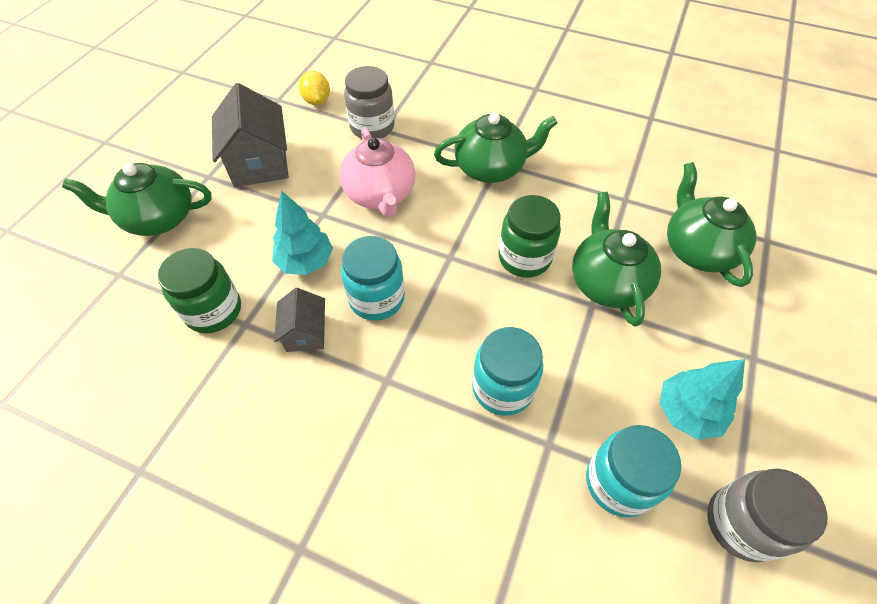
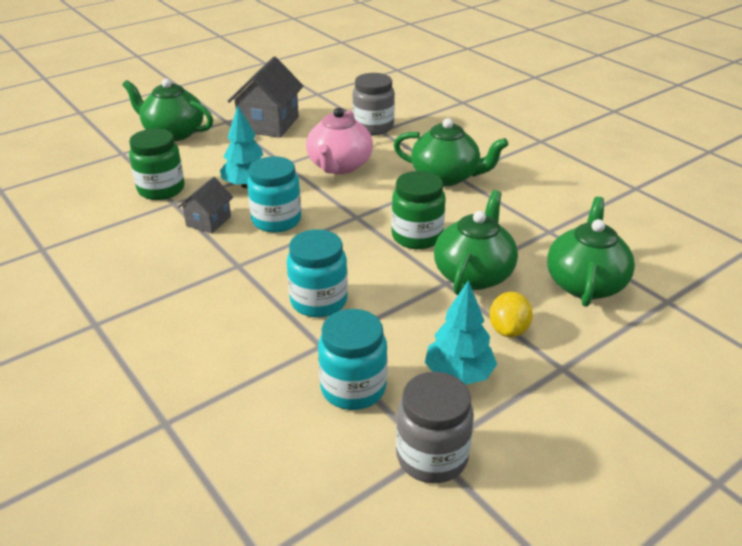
camera: 30 degrees right, 20 degrees down
(317, 101) = (346, 101): yellow lemon -> yellow lemon (508, 330)

